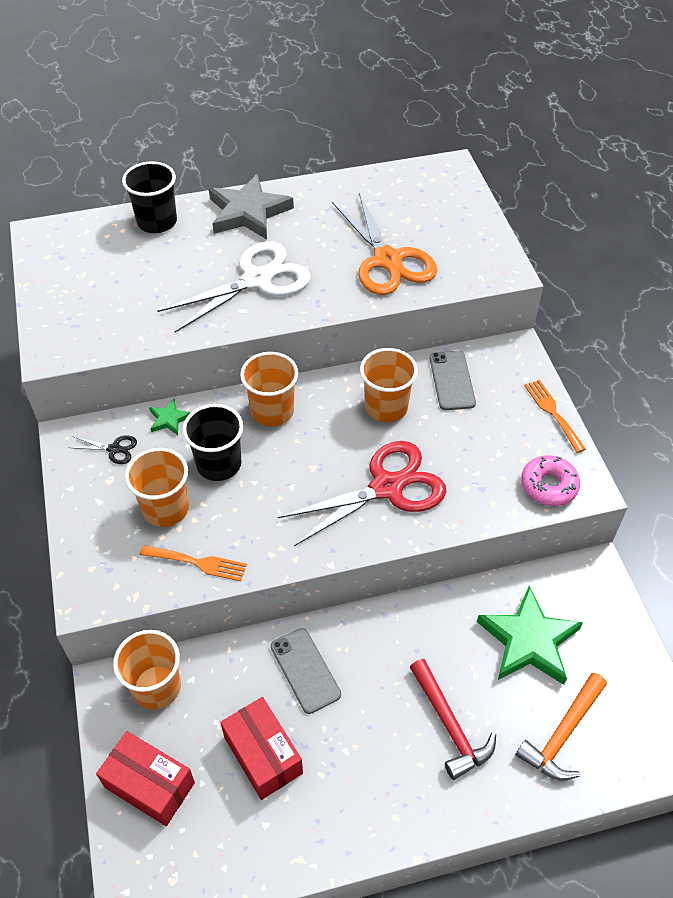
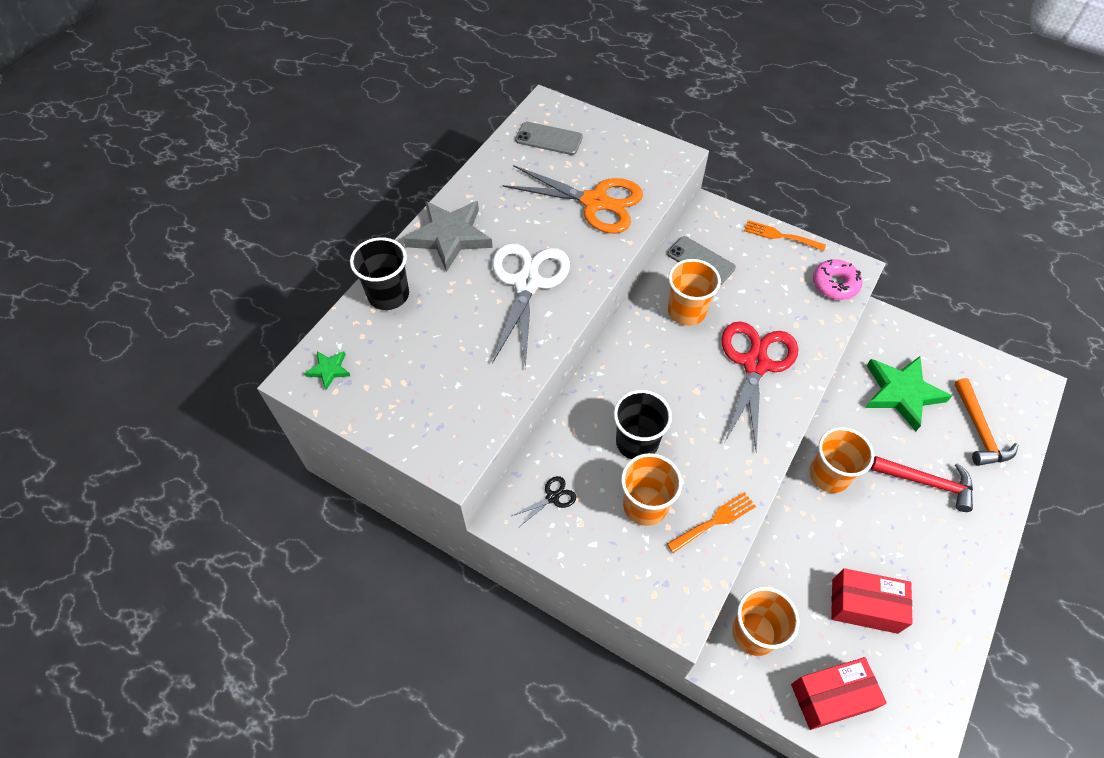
camera: 45 degrees left, 5 degrees up
(169, 419) = (561, 441): green star -> green star (329, 370)
(272, 411) = (621, 375): orange cup -> orange cup (829, 475)
(305, 670) = (819, 530): grey phone -> grey phone (549, 139)

